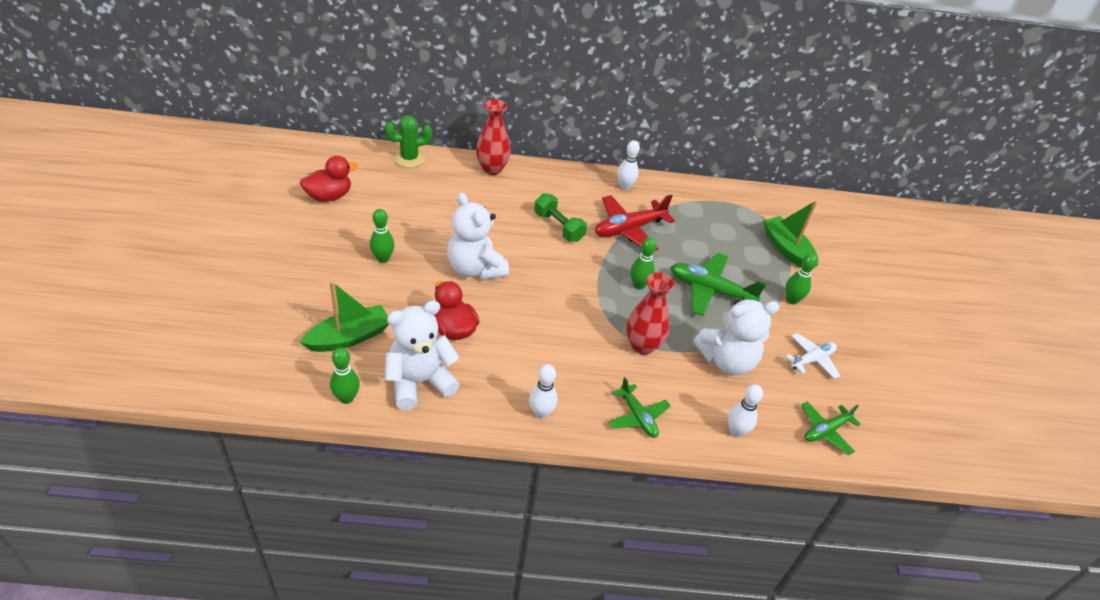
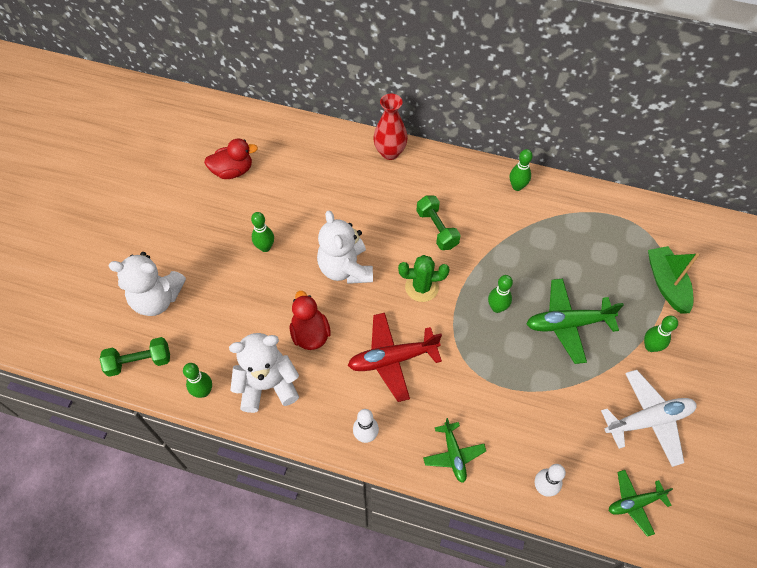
camera: 20 degrees right, 15 degrees up
(262, 380) = (139, 362): none -> green dumbbell
(349, 337) = (218, 329): green boat -> none
(409, 158) = (314, 133): green cactus -> green cactus (421, 287)
(625, 186) = (517, 186): white bowling pin -> green bowling pin
(629, 229) = (506, 240): red plane -> red plane (392, 359)
(642, 346) = (480, 378): red vase -> none
(710, 290) = (567, 324): green plane -> green plane turned 45 degrees counterclockwise
(727, 361) = (559, 408): white teddy bear -> white teddy bear (157, 299)
(812, 360) = (648, 420): white plane -> white plane, size x1.62

